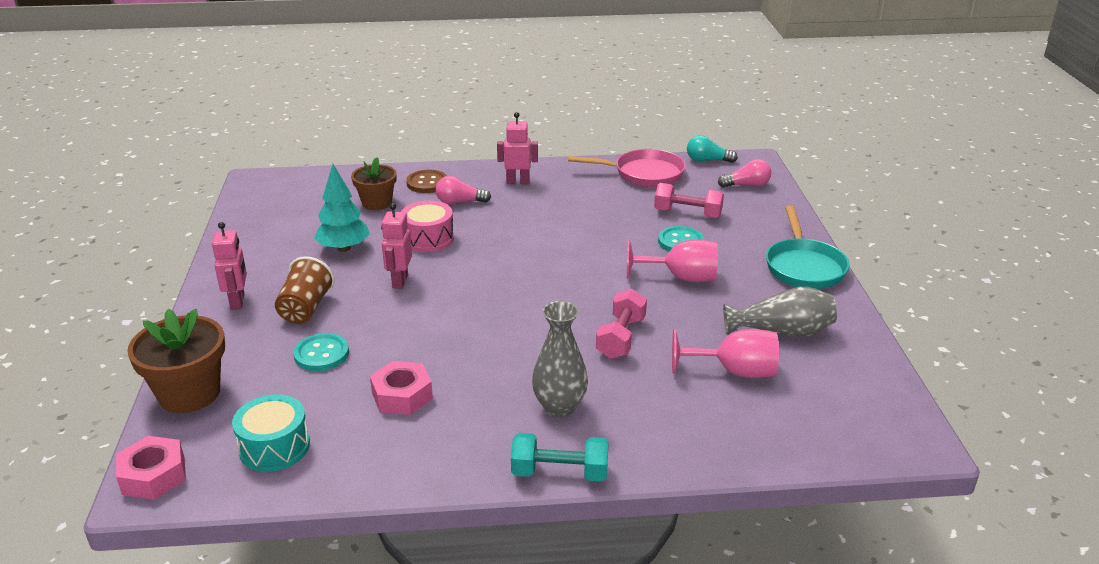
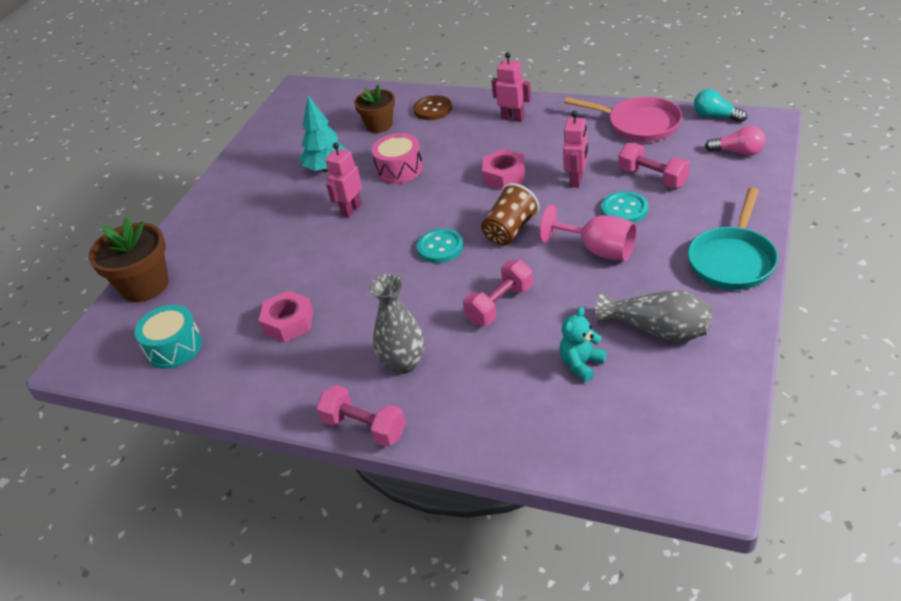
camera: 30 degrees right, 10 degrees up
(154, 475) = (86, 351): pink nut -> pink nut (504, 176)
(238, 302) = (221, 207): pink robot -> pink robot (576, 180)
(305, 308) = (265, 223): brown cup -> brown cup (510, 230)
(321, 354) = (252, 270): turquoise button -> turquoise button (440, 247)
(459, 202) = (448, 134): pink light bulb -> none
(560, 473) = (364, 427): turquoise dumbbell -> pink dumbbell
(734, 371) = (581, 364): pink goblet -> turquoise teddy bear

